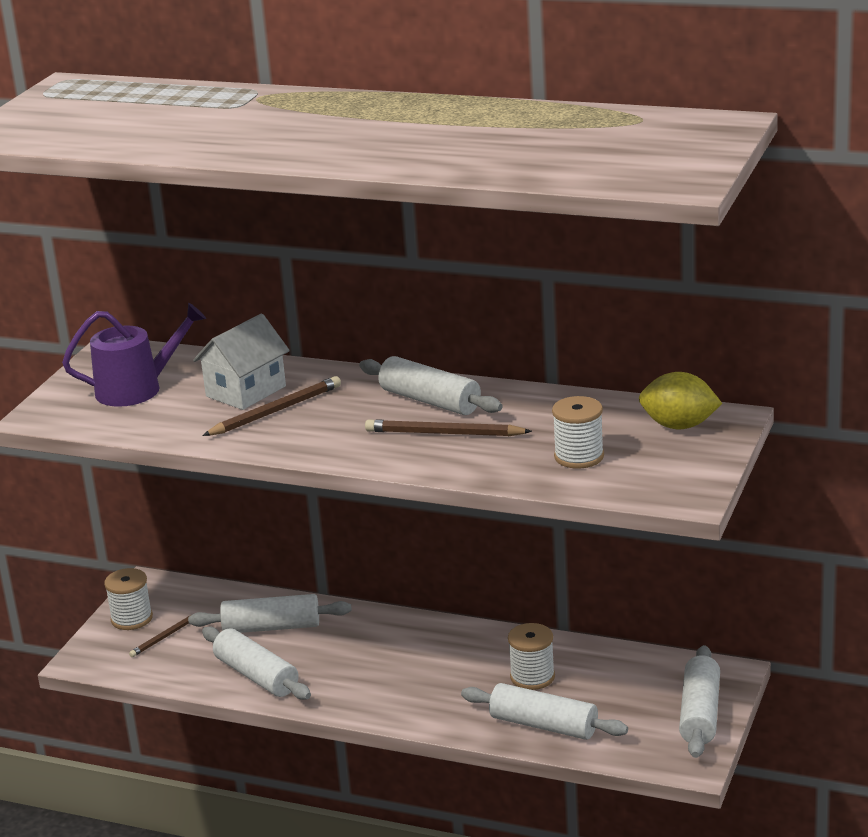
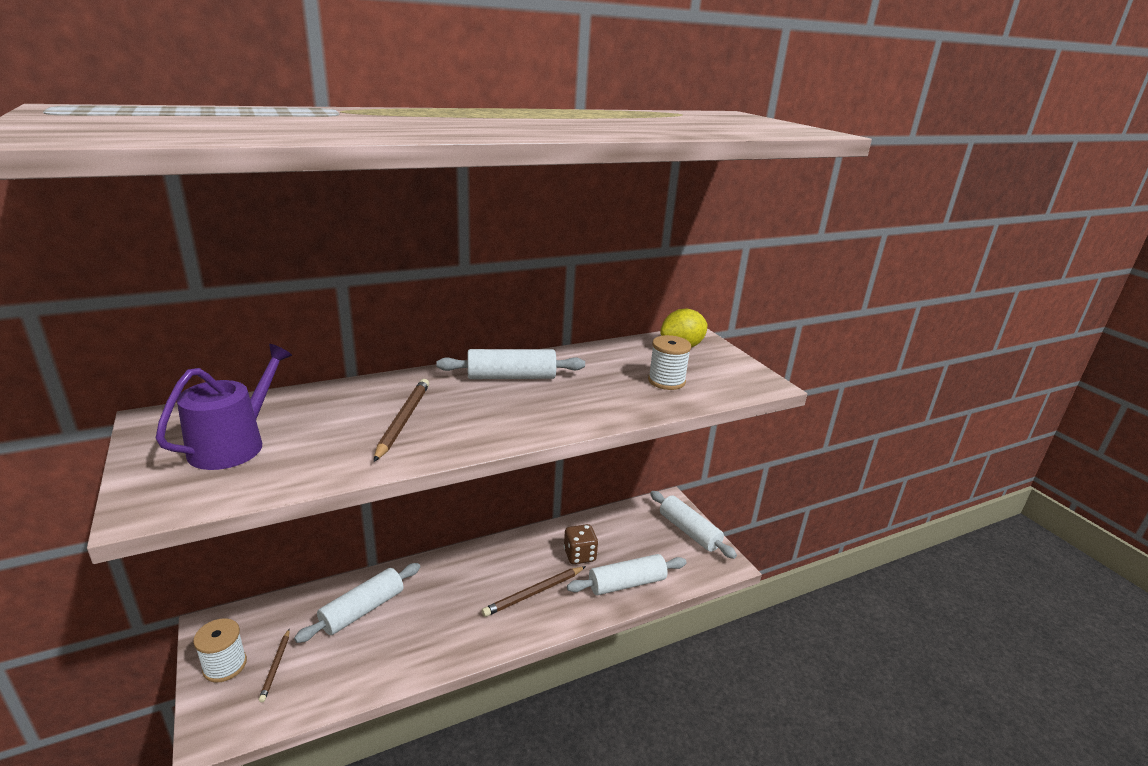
camera: 50 degrees left, 0 degrees up
(246, 391) = (351, 414): white house -> none
(256, 676) = (395, 656): white rolling pin -> none
(444, 433) = (559, 394): brown pencil -> brown pencil (534, 593)
(532, 677) = (579, 555): white spool -> brown dice

